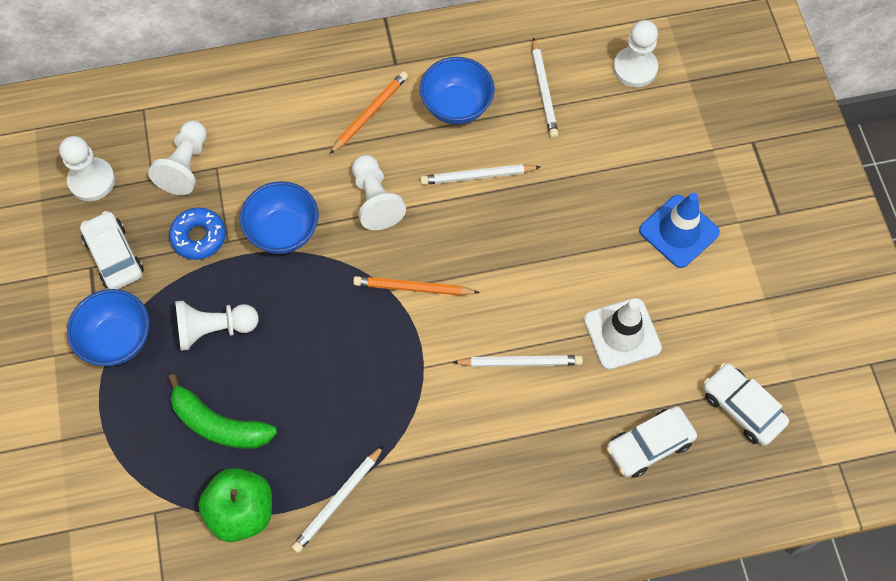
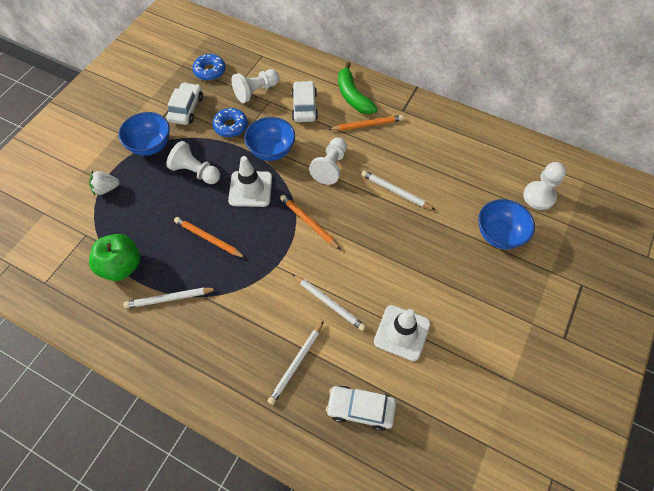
camera: 40 degrees right, 5 degrees down
(92, 180) = (210, 71): white pawn -> blue donut
(118, 438) = (106, 189): none -> white strawberry
(219, 424) = (154, 217): green banana -> green banana (353, 96)
(305, 299) = (250, 189): none -> white traffic cone
(314, 397) = (208, 238): none -> orange pencil
(456, 106) = (416, 150): blue bowl -> blue bowl (499, 234)
(544, 91) = (473, 174): white pencil -> white pencil (296, 364)
(679, 231) = (488, 301): blue traffic cone -> none
(742, 408) = (438, 435): white car -> white car (304, 107)

